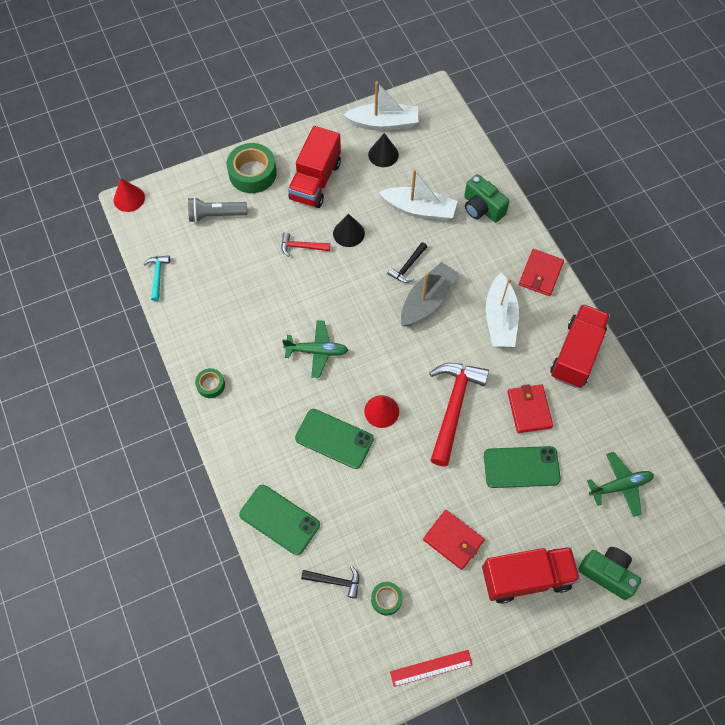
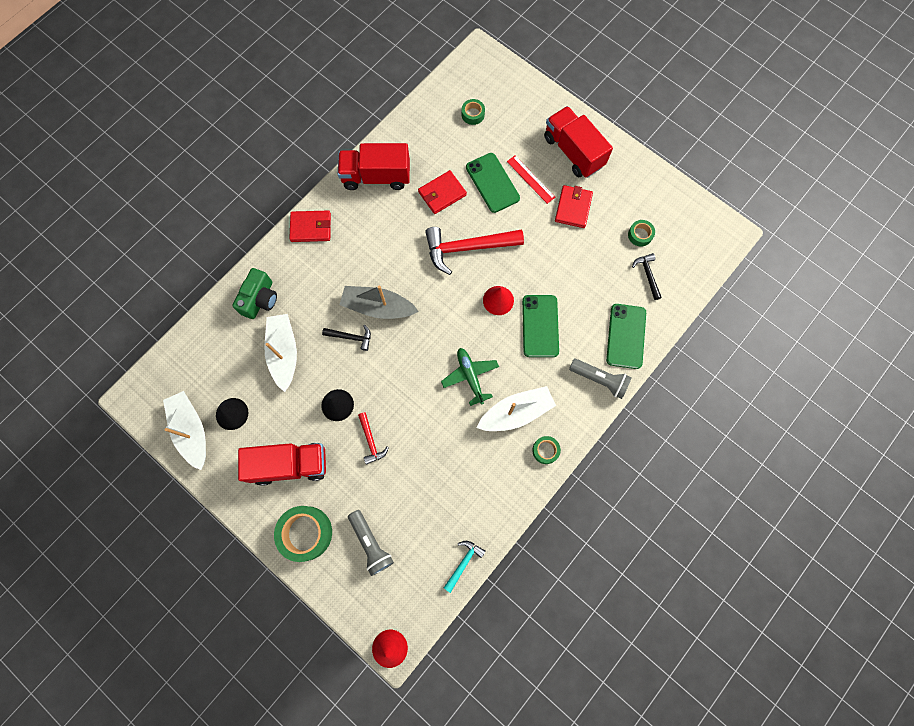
camera: 115 degrees left, 10 degrees up
(157, 276) = (463, 563): turquoise hammer -> turquoise hammer turned 150 degrees clockwise
(249, 469) = (599, 379): none -> grey flashlight
(431, 667) = (668, 188): red ruler -> red ruler (530, 179)
(500, 319) = (370, 243): white boat -> white boat (516, 412)
(607, 573) = (542, 104): green camera -> none
(620, 486) = (473, 114): green plane -> green tape

